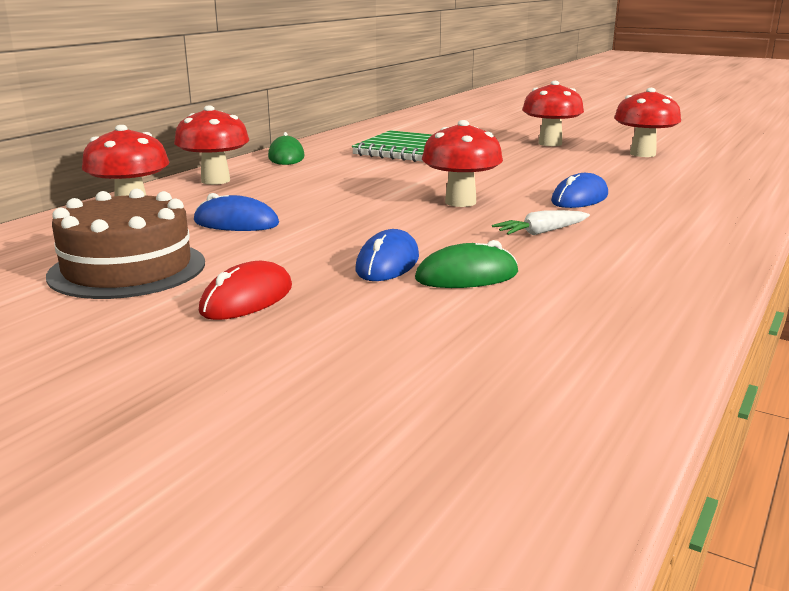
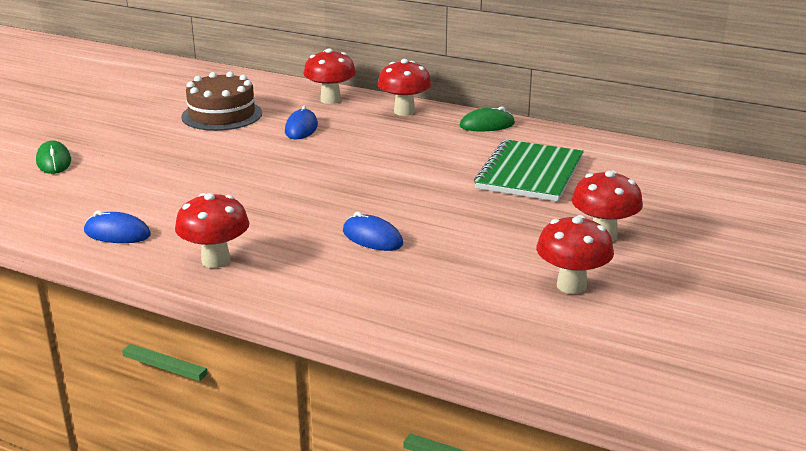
camera: 85 degrees right, 5 degrees up
(247, 299) = (173, 144): red mouse -> none
(387, 263) = (220, 172): blue mouse -> blue mouse (117, 233)
(460, 202) = (356, 191): red mushroom -> red mushroom (216, 260)
(467, 276) = (194, 194): green mouse -> green mouse (54, 161)
(541, 232) = (278, 218): white carrot -> none

